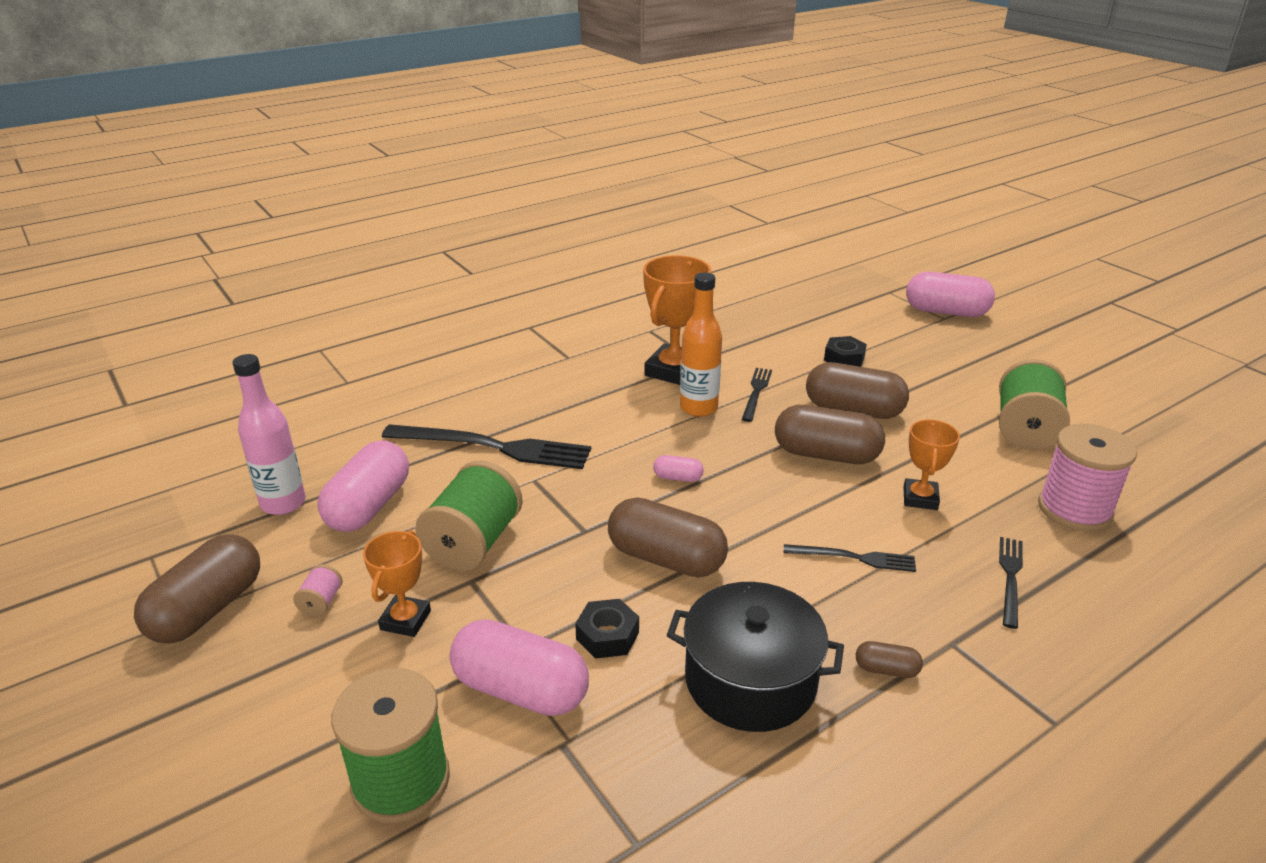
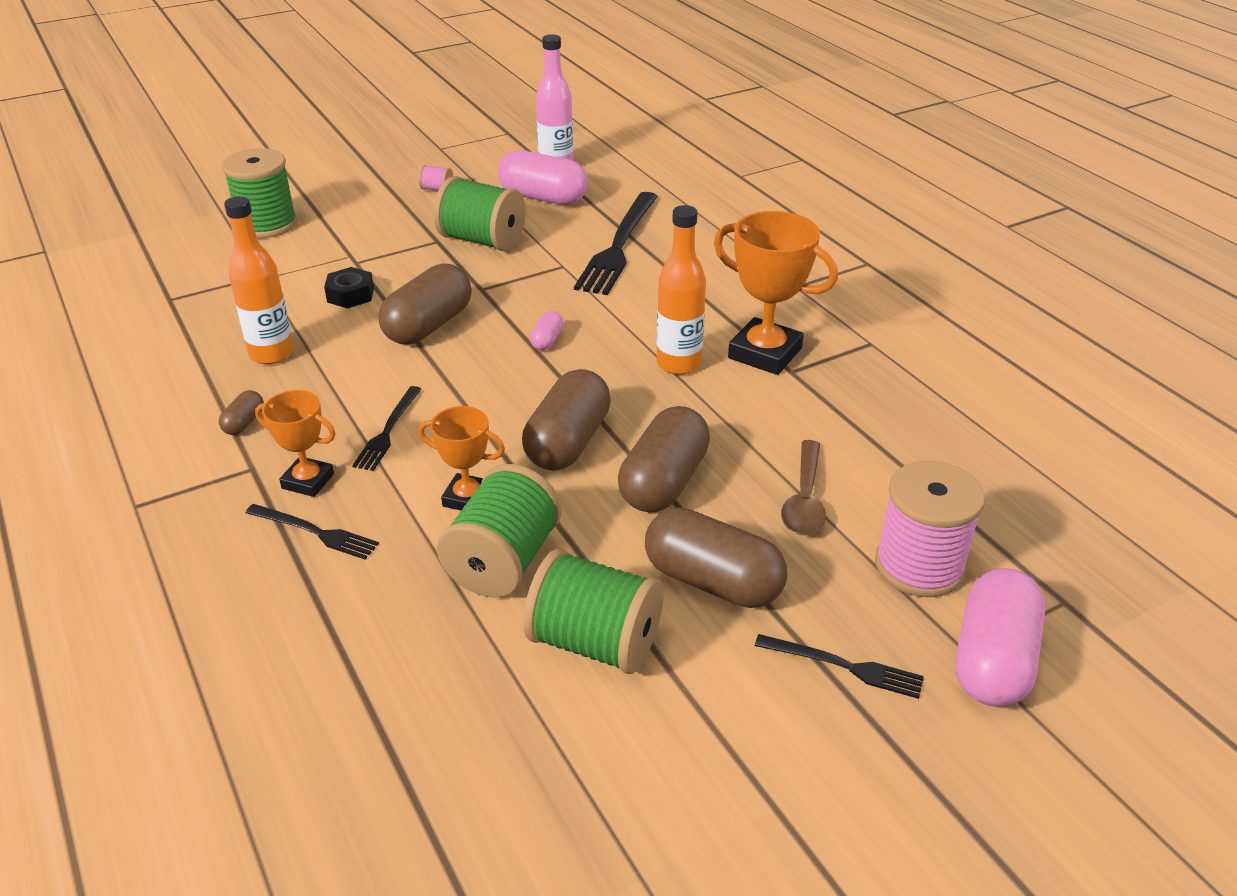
camera: 95 degrees right, 5 degrees up
(207, 609) = (446, 156): brown capsule -> brown capsule (713, 581)
(405, 620) = (405, 218): orange trophy -> orange trophy (308, 481)
(520, 690) = (316, 261): pink capsule -> none
(750, 680) = (272, 354): black pot -> orange bottle
(756, 392) = (712, 409): black fork -> black fork (844, 666)
(844, 358) = (804, 499): black nut -> brown spoon
(978, 473) = (503, 561): none -> green spool
(1074, 509) = (406, 629): pink spool -> pink spool (919, 566)

